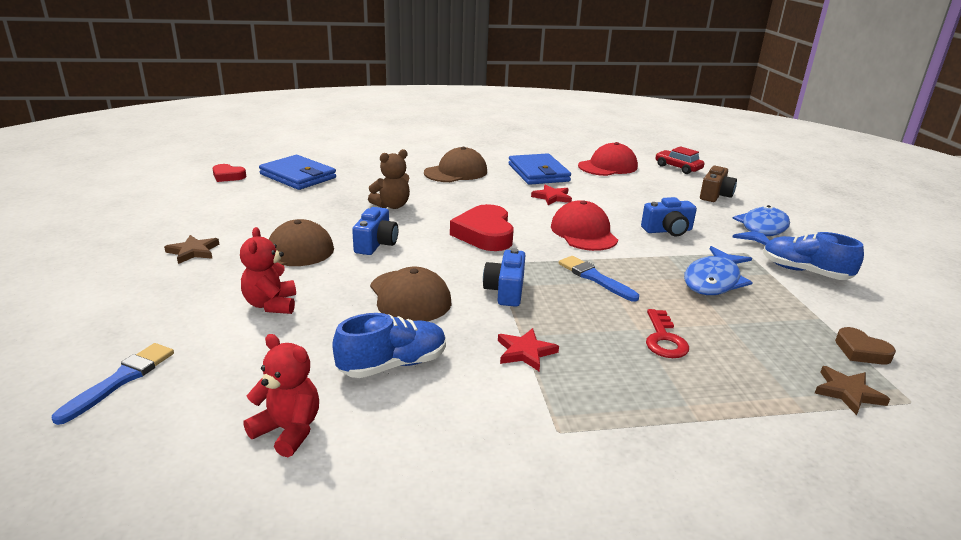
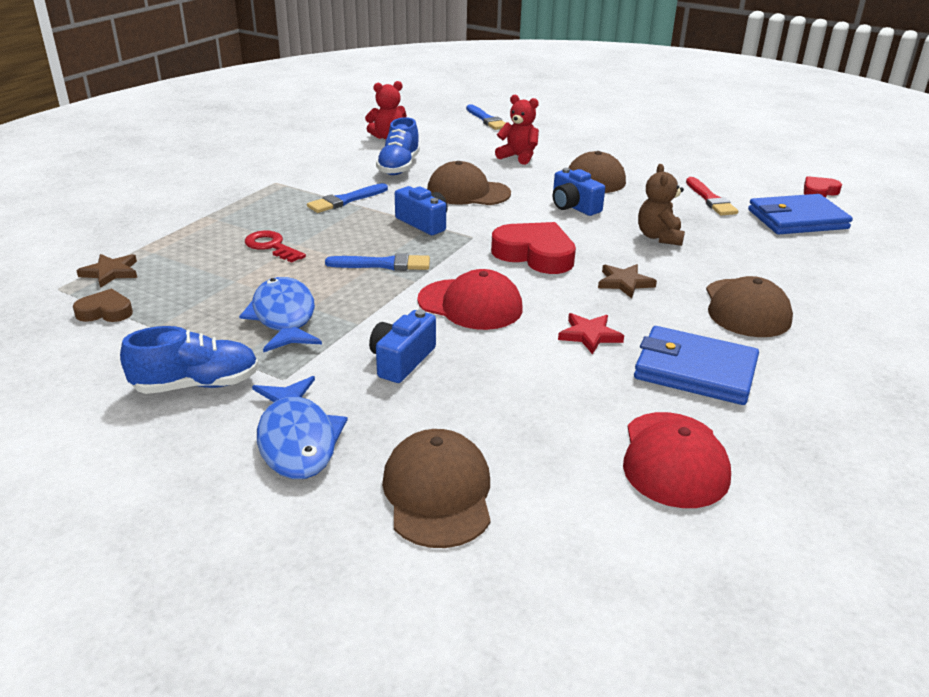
camera: 130 degrees right, 5 degrees up
(193, 251) = (634, 153): brown star -> brown star (624, 283)
(291, 203) = (710, 199): none -> red brush
(525, 352) = (346, 200): red star -> blue brush
(678, 168) = (598, 553): red car -> none
(715, 195) = (438, 493): brown camera -> brown cap

